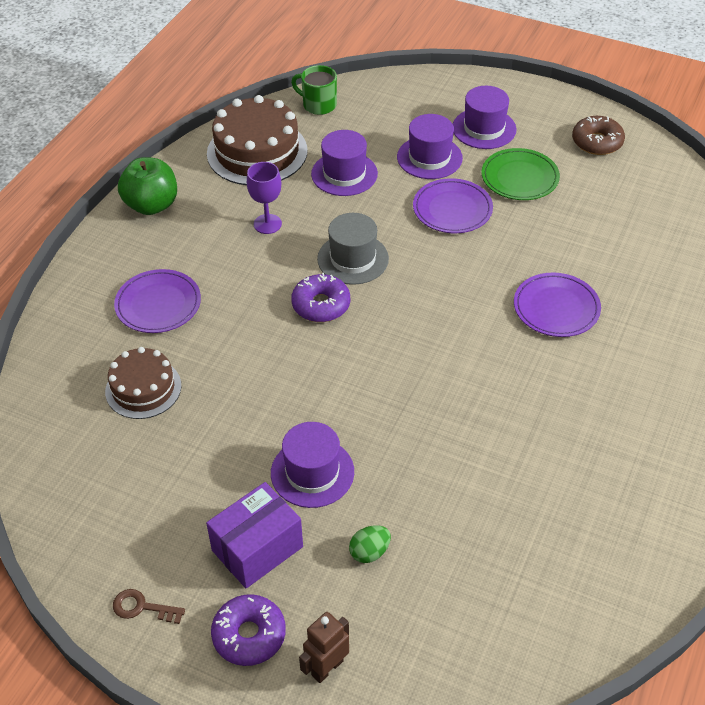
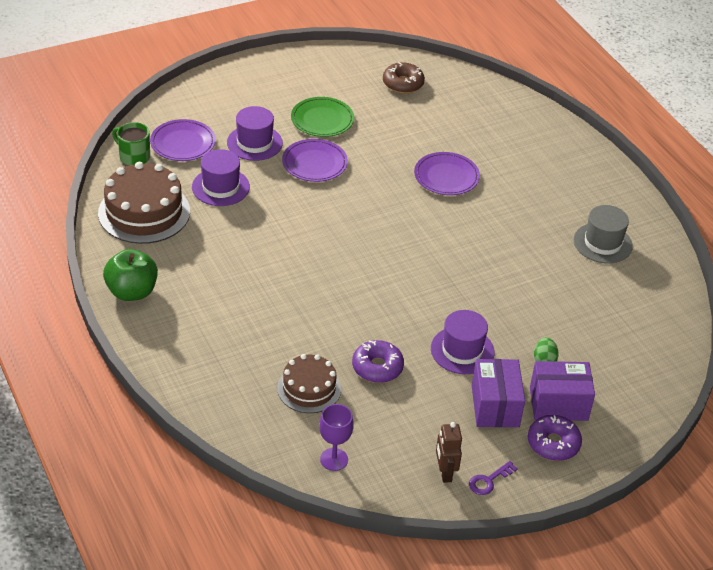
camera: 55 degrees left, 5 degrees down
(142, 607) = (489, 481): brown key -> purple key
(158, 304) = (238, 341): purple plate -> purple plate (183, 143)
(267, 224) = (224, 248): purple goblet -> purple goblet (334, 459)
(315, 605) = (558, 404): none -> purple box
(318, 105) = (134, 157): green mug -> green mug turned 60 degrees clockwise
(321, 305) = (329, 268): purple donut -> purple donut (377, 367)
(327, 667) = (604, 423): brown robot -> brown robot (445, 472)
(353, 259) = (305, 230): grey hat -> grey hat (602, 243)
(484, 128) = (258, 104): purple hat -> none
(597, 142) = (331, 71): brown donut -> brown donut (403, 83)

